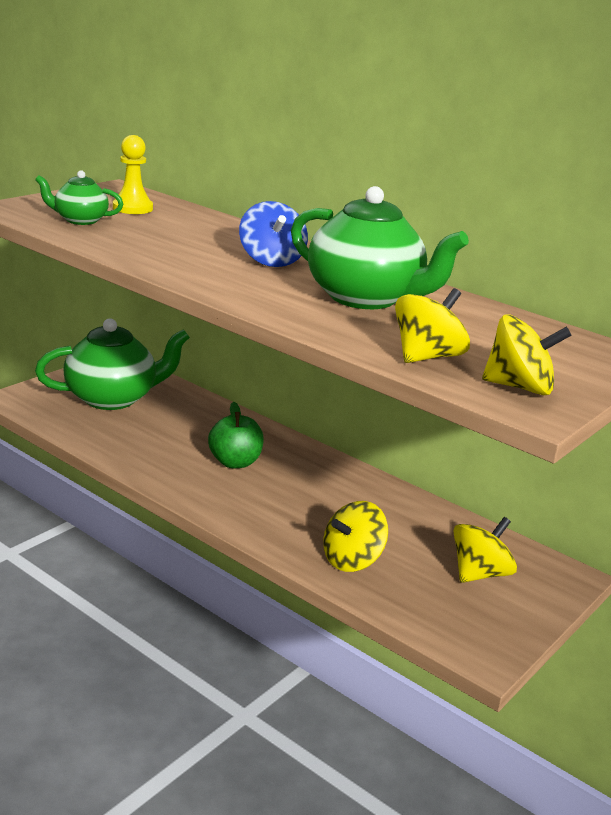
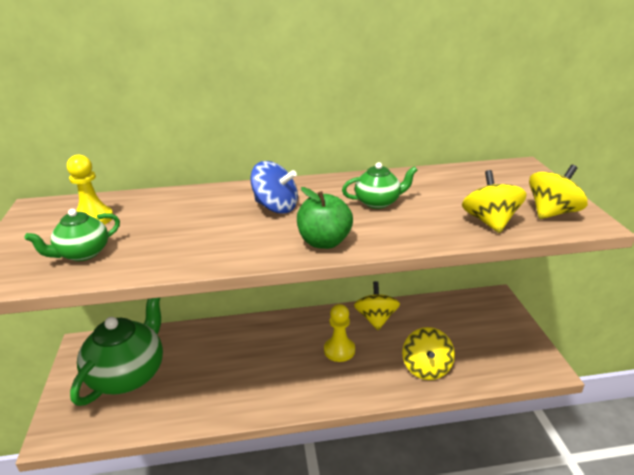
camera: 45 degrees left, 5 degrees up
(235, 462) = (277, 358): green apple -> green apple (324, 242)
(298, 494) = (339, 350): none -> yellow pawn
(366, 298) = (378, 202): green teapot -> green teapot, size x0.52
(479, 573) = (473, 326): yellow spinning top -> yellow spinning top (376, 319)

